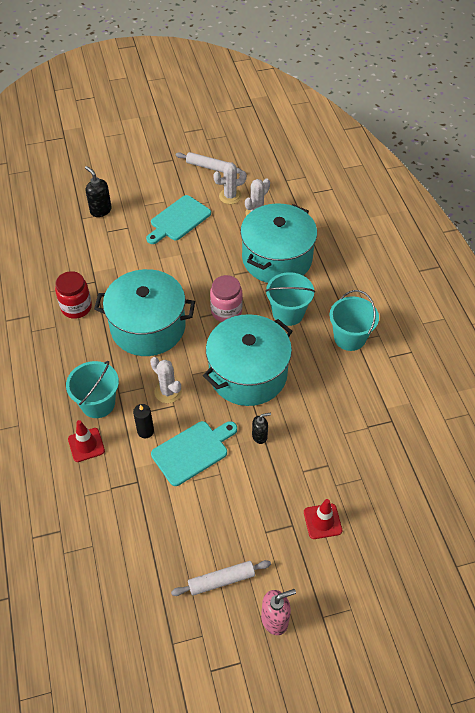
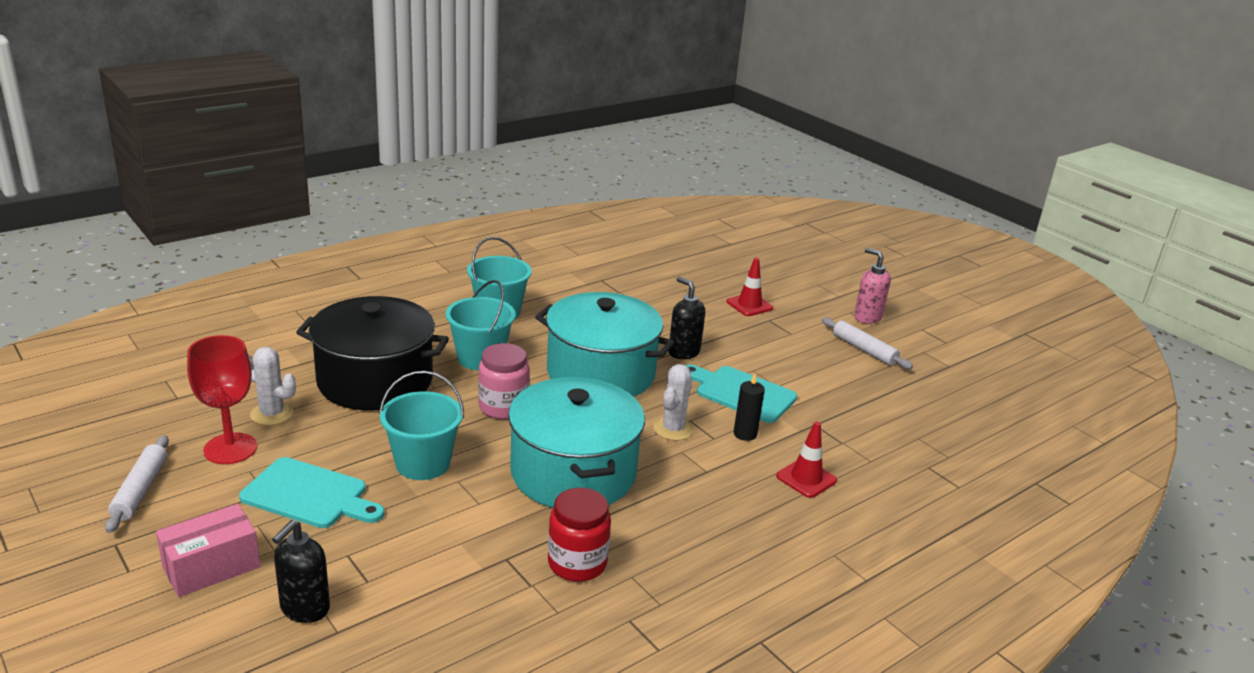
camera: 115 degrees left, 25 degrees down
(98, 403) = (738, 486): turquoise bucket -> turquoise bucket (423, 463)
(142, 186) = (211, 567): none -> pink box
(230, 196) = (230, 448): white cactus -> red goblet
(259, 436) = (683, 352): black soap dispenser -> black soap dispenser, size x1.51
(277, 258) = (375, 380): turquoise pot -> black pot

